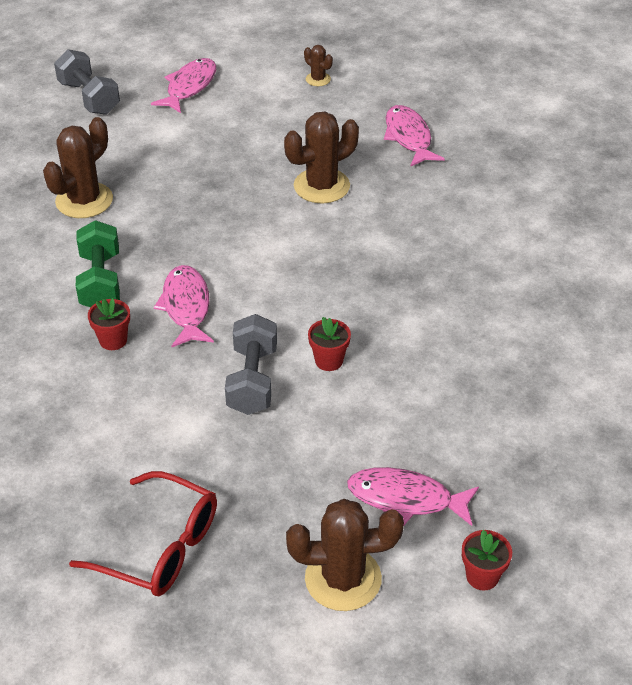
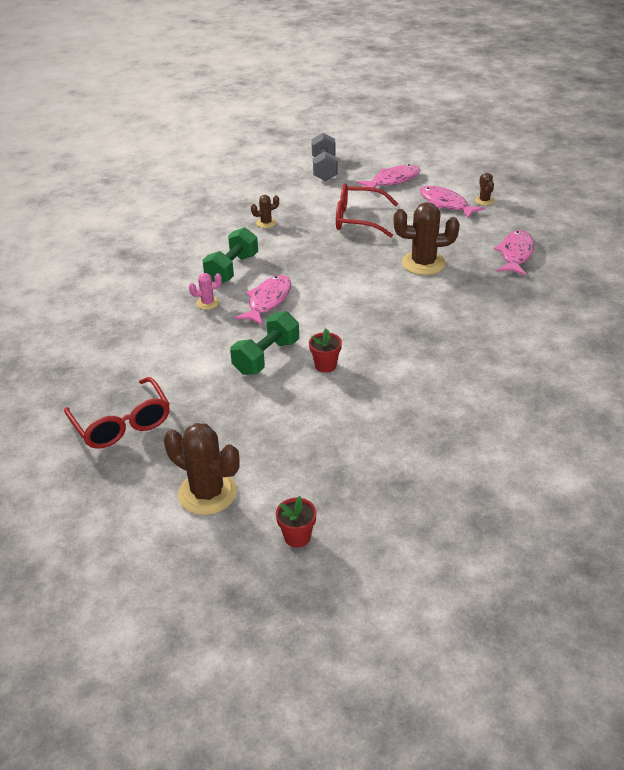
camera: 35 degrees right, 5 degrees down
(84, 200) = (266, 223): brown cactus -> brown cactus, size x0.50
(113, 340) = (207, 303): red flower pot -> pink cactus
(194, 155) = (357, 219): none -> red glasses
(252, 380) = (266, 357): grey dumbbell -> green dumbbell
(406, 499) = (294, 467): pink fish -> pink fish (445, 204)

